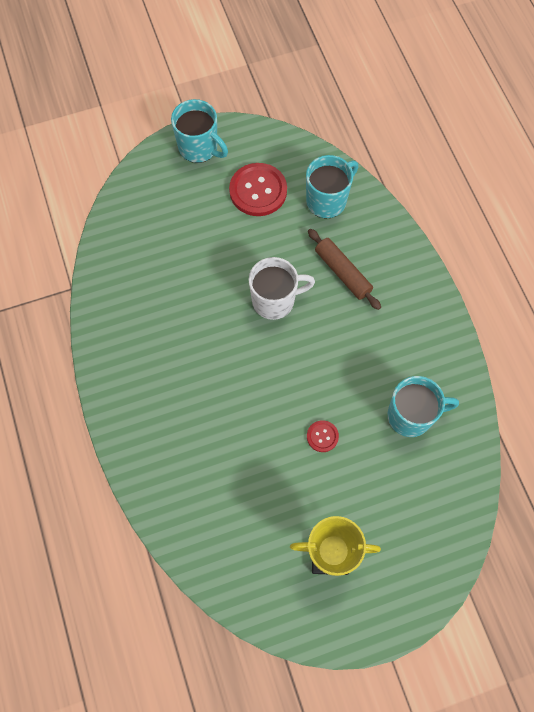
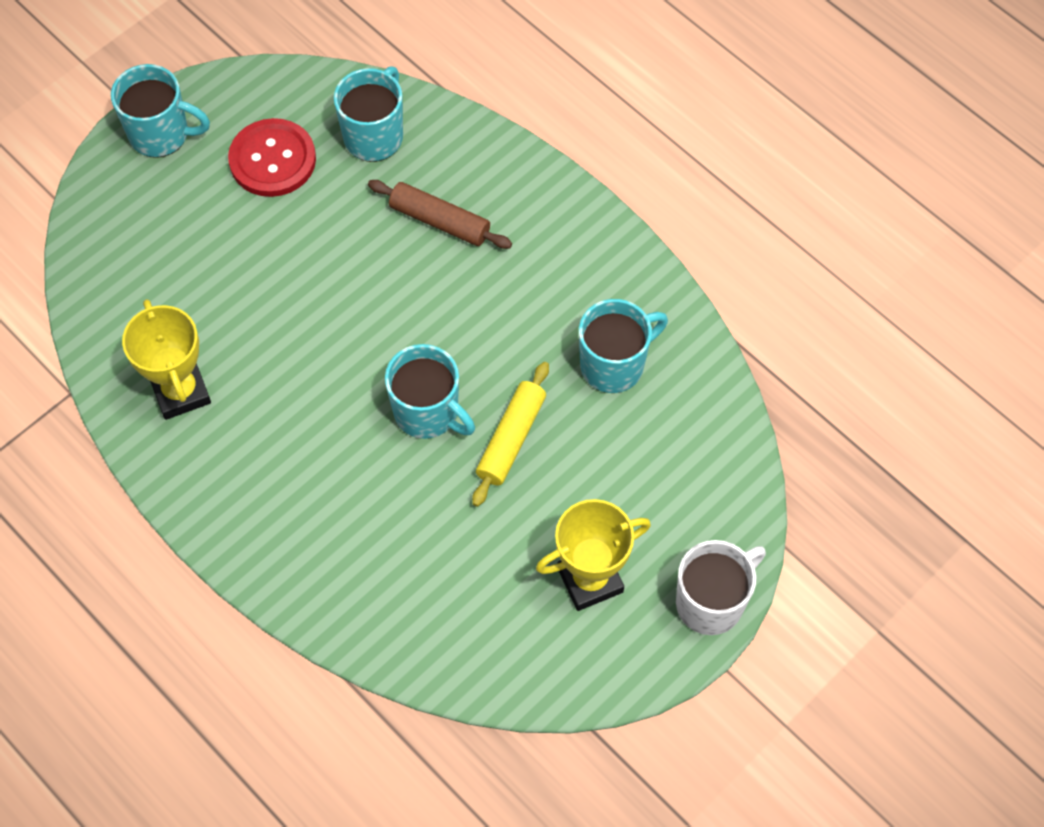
camera: 25 degrees left, 5 degrees down
(135, 316) = (181, 392): none -> yellow trophy
(275, 300) = (365, 293): white mug -> white mug (711, 602)
(278, 395) = (428, 412): none -> turquoise mug
(322, 436) = (511, 439): red button -> yellow rolling pin

